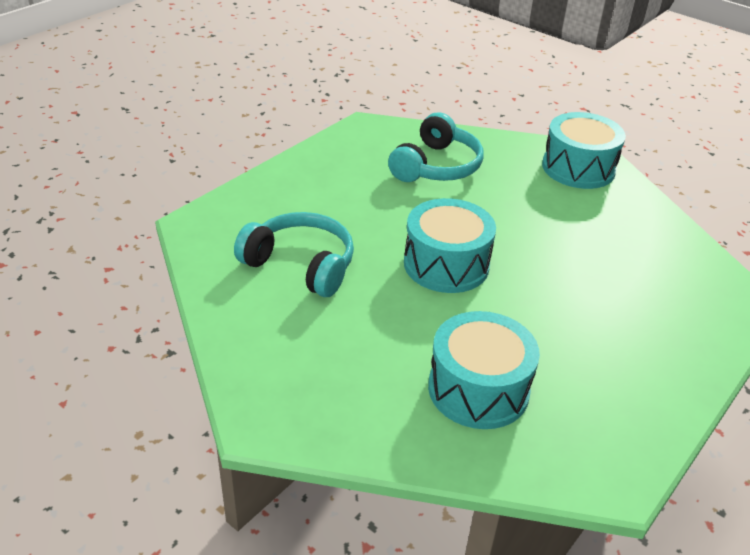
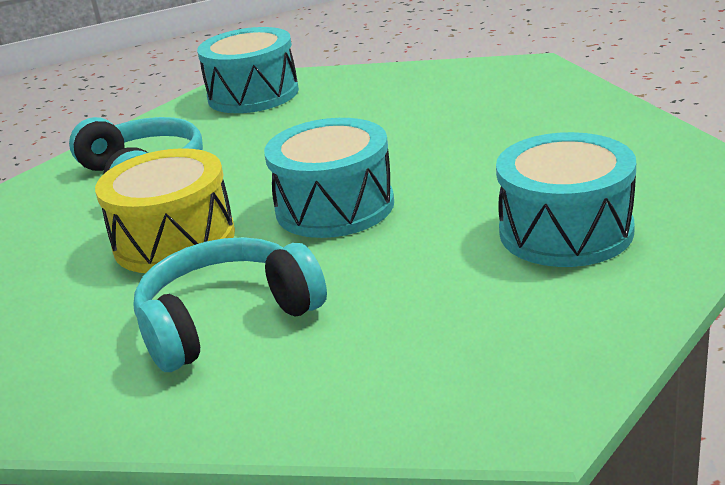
camera: 55 degrees left, 10 degrees down
(370, 211) = (174, 240): none -> yellow drum

